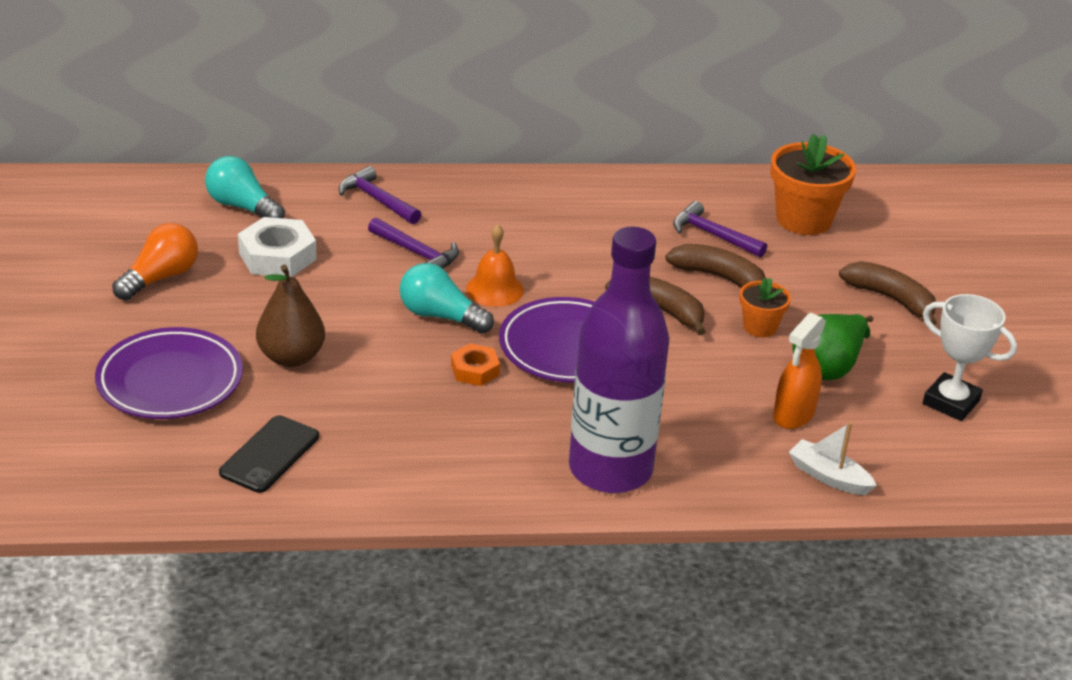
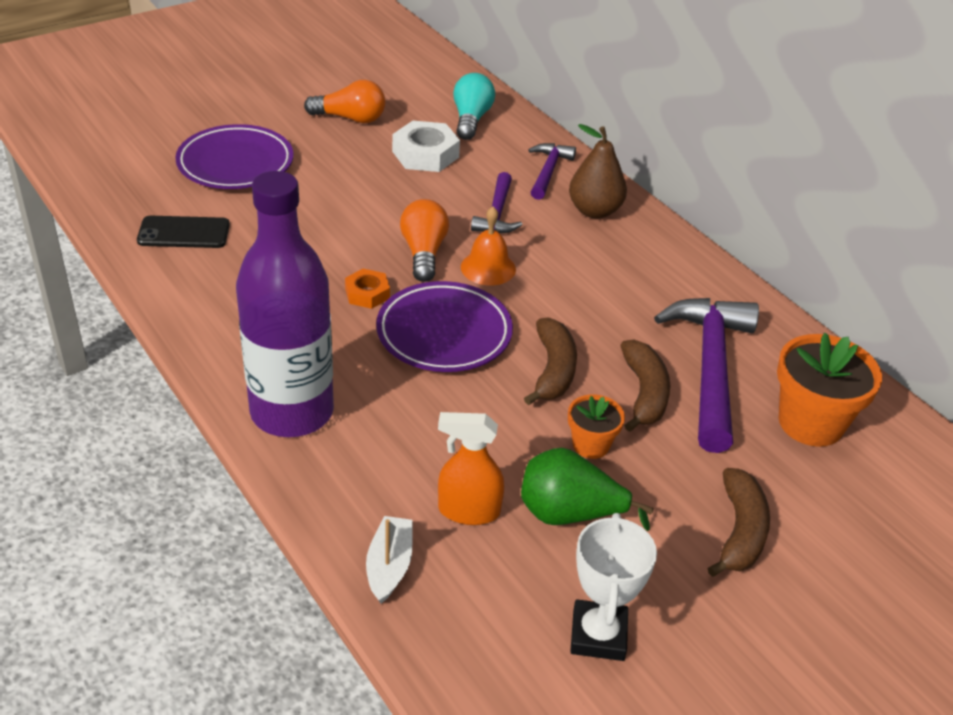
camera: 60 degrees right, 5 degrees up
(291, 357) = (306, 202): brown pear -> brown pear (594, 211)
(440, 316) = (423, 253): turquoise light bulb -> orange light bulb
(713, 235) = (710, 368): purple hammer -> purple hammer, size x1.86

